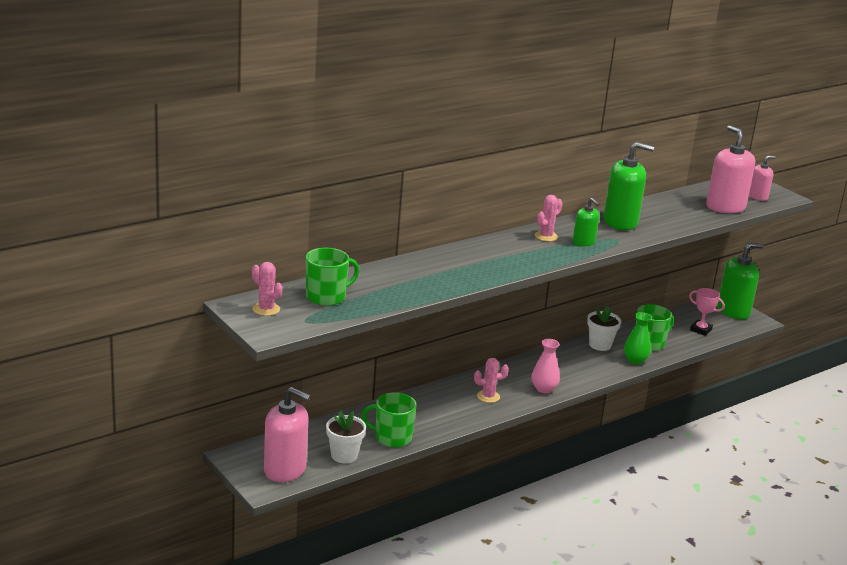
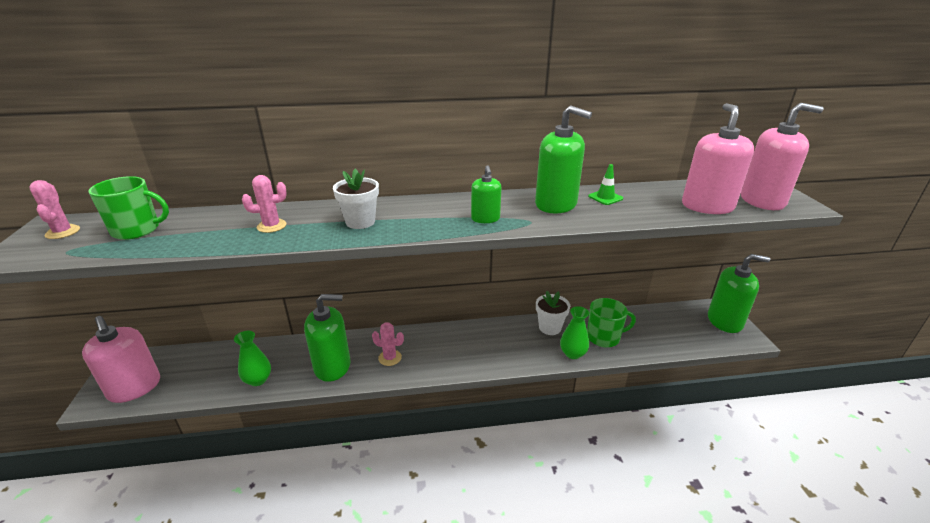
camera: 30 degrees right, 5 degrees up
(344, 455) = (196, 387): white flower pot -> white flower pot (360, 222)
(392, 437) = (258, 380): green mug -> green vase
(445, 413) = (332, 366): none -> green soap dispenser
(544, 389) = (450, 363): pink vase -> none
(546, 236) = (451, 207): pink cactus -> pink cactus (271, 226)
(649, 210) = (605, 197): none -> green traffic cone
(700, 330) = (672, 335): pink trophy -> none
(758, 197) = (762, 201): pink soap dispenser -> pink soap dispenser, size x1.82

